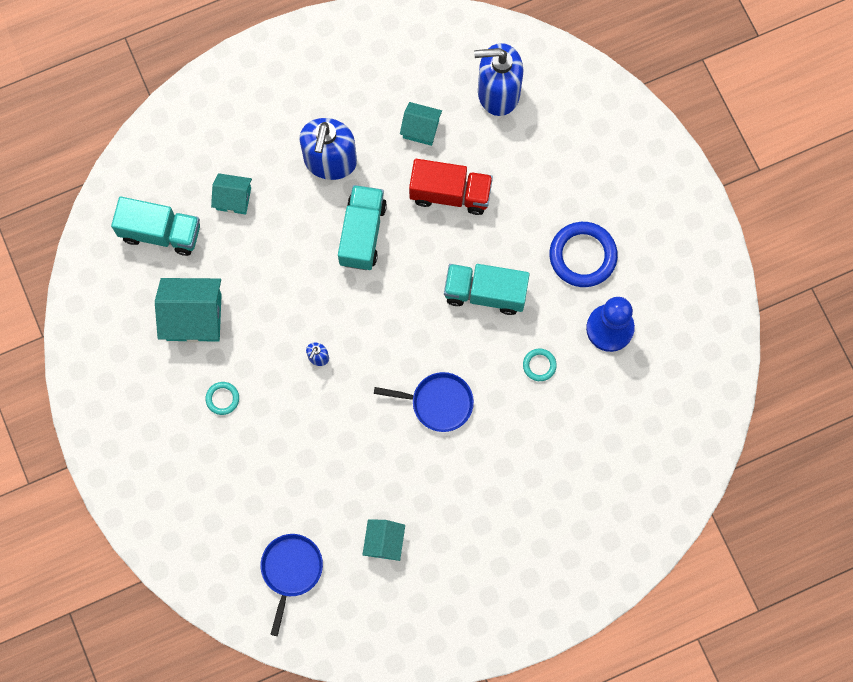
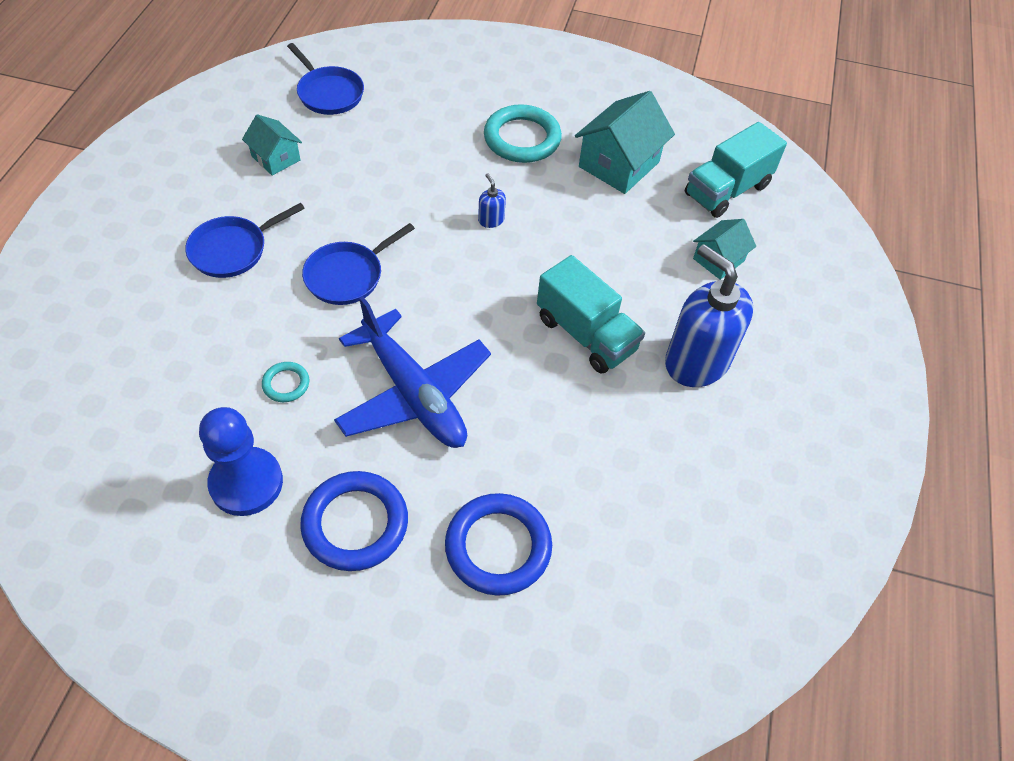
camera: 125 degrees right, 20 degrees down
(222, 398) = (522, 138): turquoise ring -> turquoise ring, size x2.05
(421, 129) = (667, 474): turquoise house -> none
(450, 193) = (559, 445): red truck -> none
(480, 489) = (232, 250): none -> blue pan
(485, 293) = (414, 394): turquoise truck -> blue plane
(498, 92) = (651, 596): blue soap dispenser -> none
(534, 179) = (498, 547): none -> blue ring

